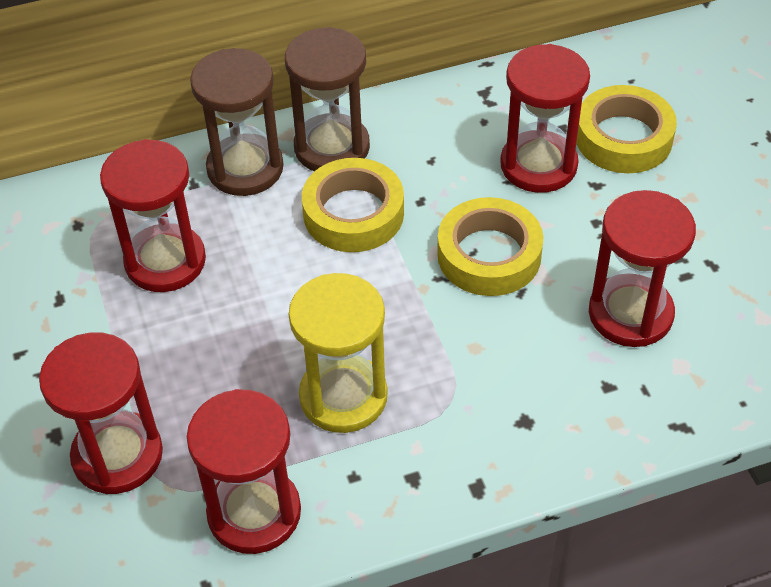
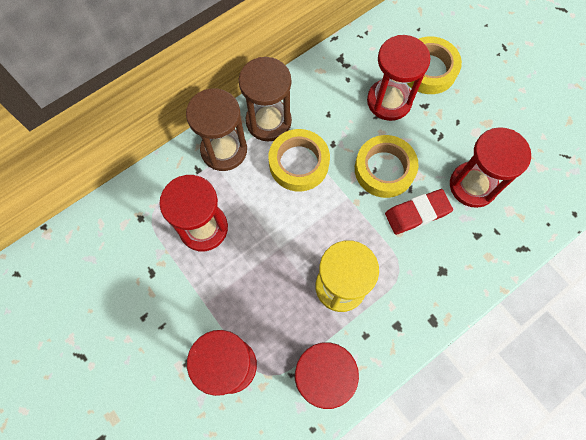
camera: 20 degrees left, 20 degrees up
(517, 328) = (417, 213): none -> red eraser

